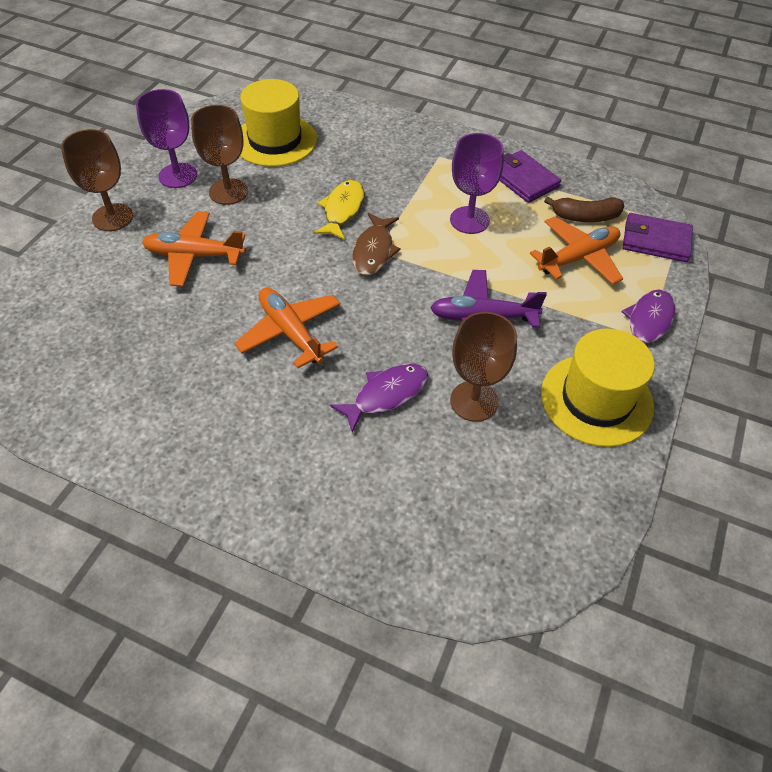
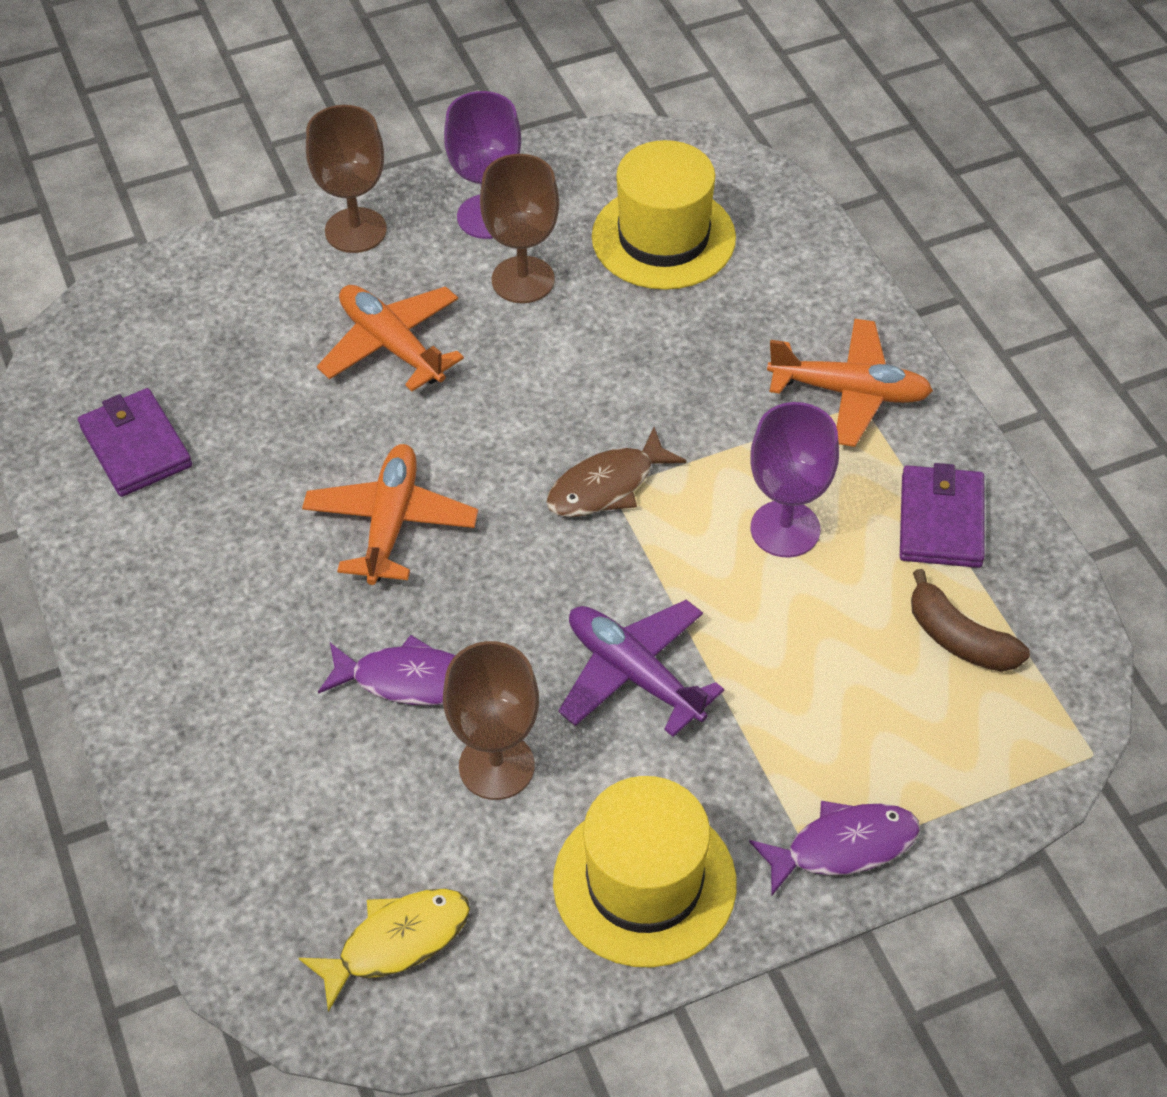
camera: 45 degrees right, 0 degrees up
(342, 210) = (633, 400): yellow fish -> yellow fish (396, 942)
(578, 258) = (868, 688): orange plane -> orange plane (849, 392)
(655, 241) = (1019, 747): purple wallet -> purple wallet (136, 446)

